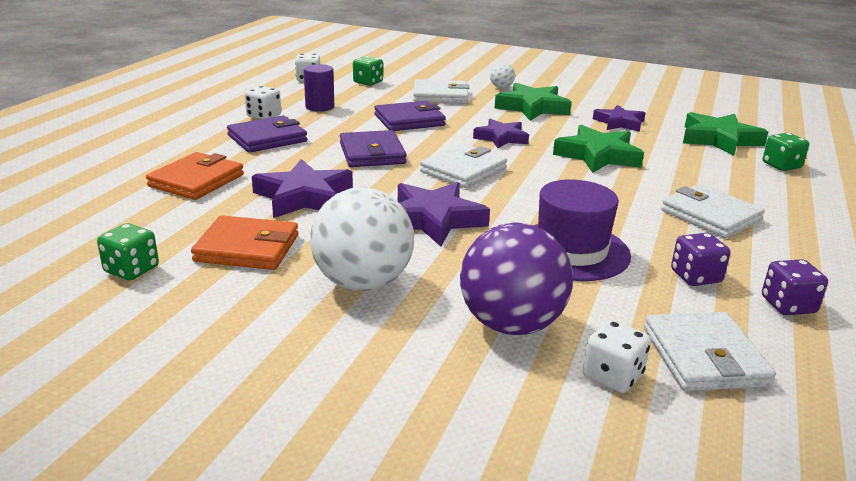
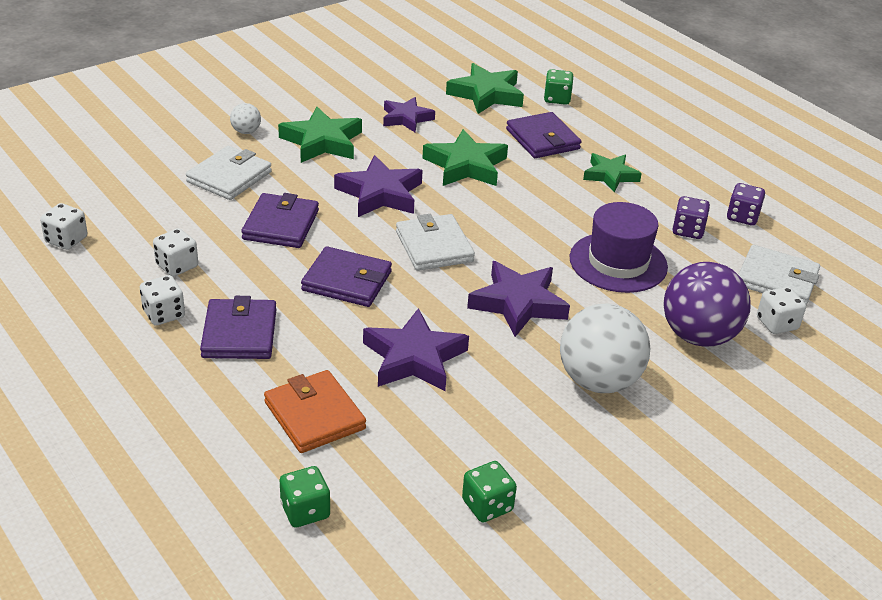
camera: 60 degrees left, 10 degrees up
(247, 248) = (495, 424): orange wallet -> none
(320, 107) = (177, 266): purple cylinder -> white dice
(368, 82) = (130, 204): green dice -> green dice (305, 511)
(501, 138) = (380, 194): purple star -> purple star, size x1.50
(703, 174) = (543, 139): none -> purple wallet
(710, 215) = (610, 175): white wallet -> green star

